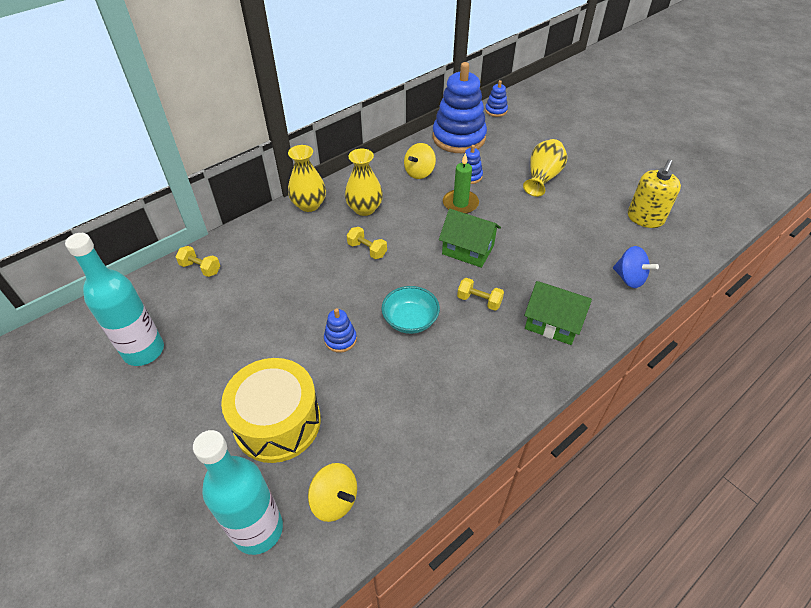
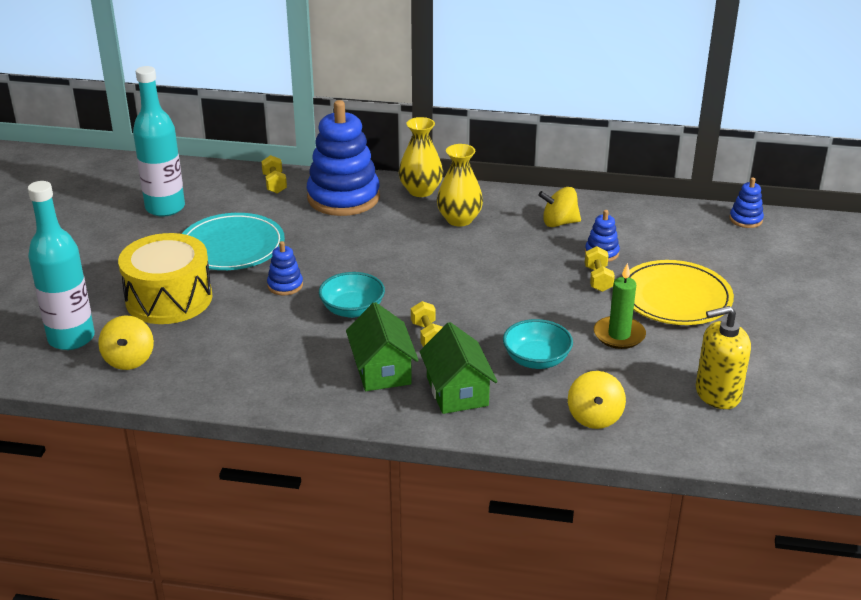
camera: 50 degrees right, 15 degrees down
(252, 340) = (232, 246): none -> turquoise plate
(367, 250) = (407, 247): yellow dumbbell -> yellow dumbbell (598, 279)
(459, 138) = (654, 219): blue stacking toy -> blue stacking toy (343, 198)
(460, 204) = (549, 266): green candle -> green candle (619, 335)
(468, 250) = (488, 300): green house -> green house (382, 370)
(542, 178) = (675, 297): yellow vase -> yellow plate
(551, 267) = (536, 360): none -> turquoise bowl
(629, 278) = (594, 417): blue spinning top -> yellow spinning top

